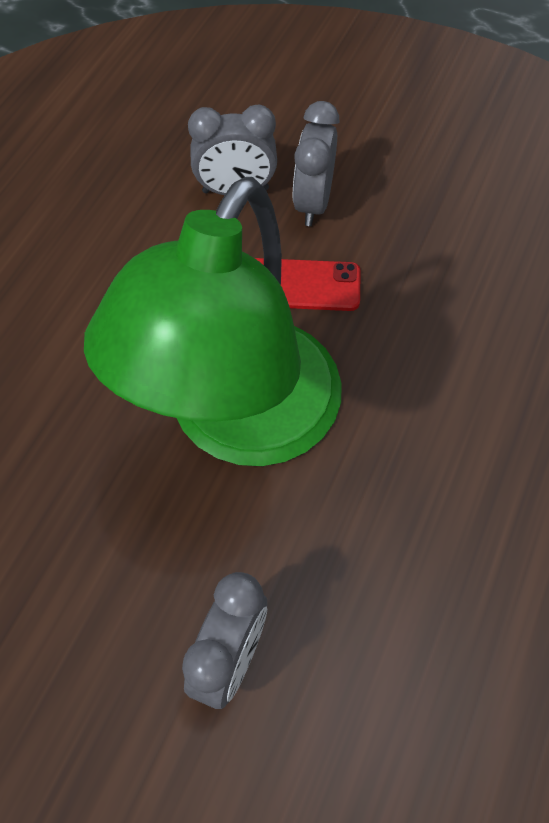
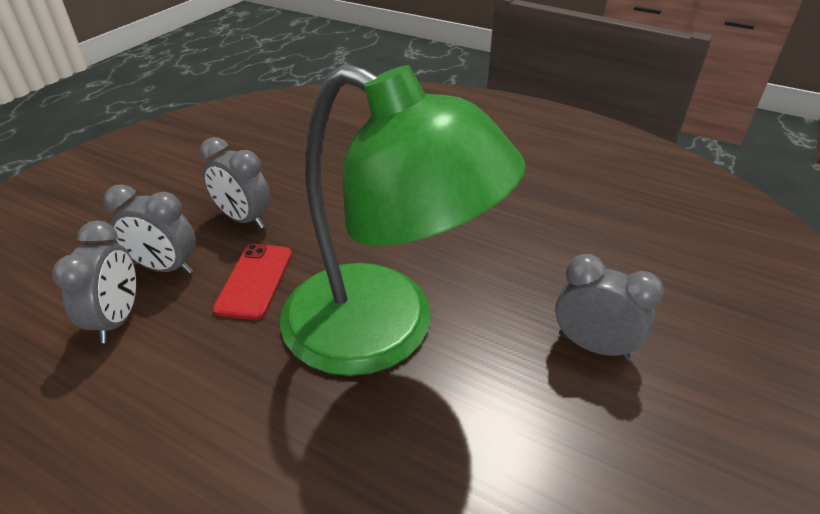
camera: 85 degrees left, 20 degrees down
(409, 249) = (244, 219): none -> grey clock

